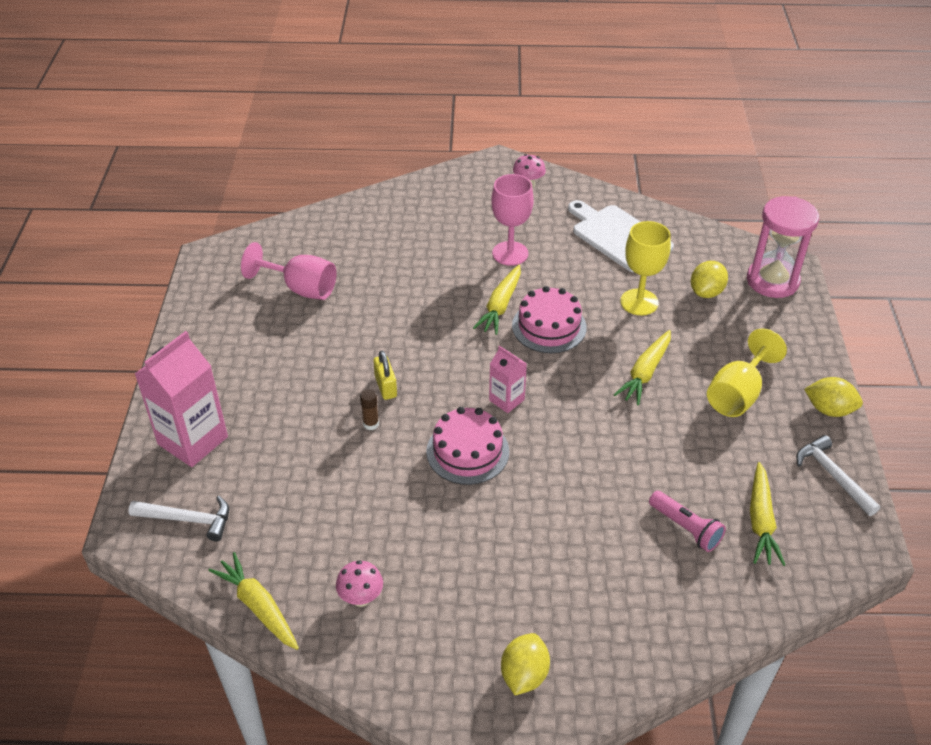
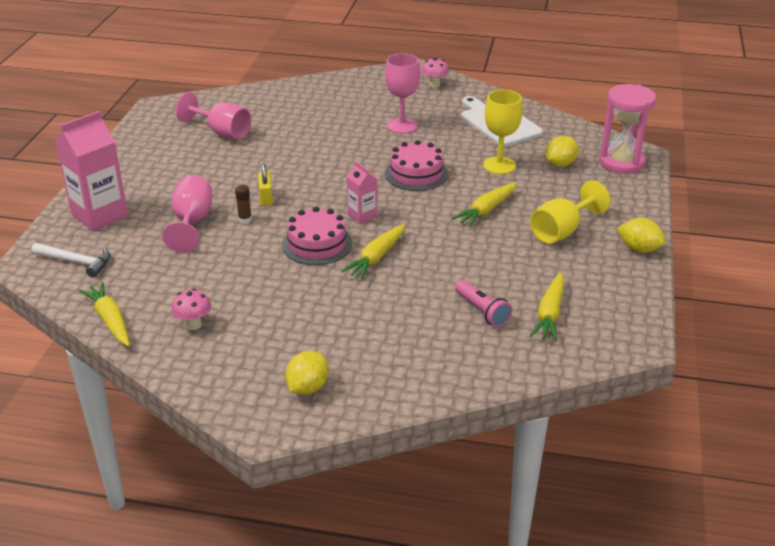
camera: 10 degrees right, 10 degrees down
(309, 437) = (192, 223): none -> pink goblet
(500, 306) = (380, 157): yellow carrot -> yellow carrot (376, 258)
(833, 476) = (625, 292): white hammer -> none

